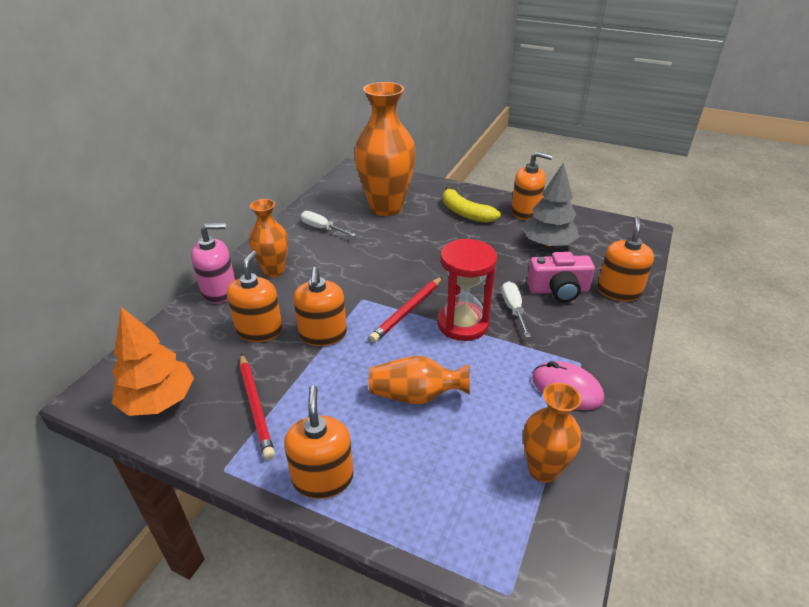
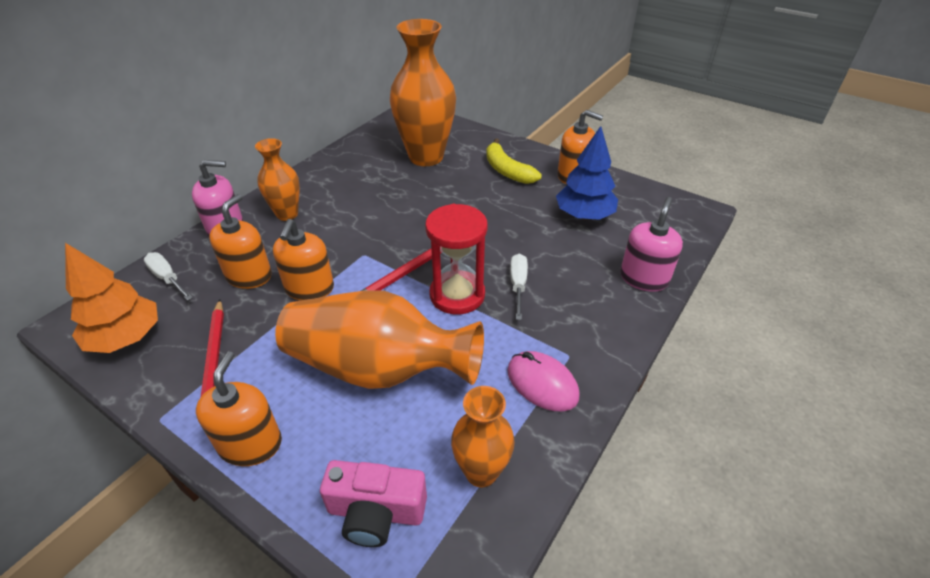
camera: 10 degrees right, 5 degrees up
(322, 228) = (351, 173): white screwdriver -> white screwdriver (167, 278)
(416, 395) = (378, 368): orange vase -> orange vase, size x1.84
(548, 244) = (584, 215): grey tree -> blue tree
(558, 290) = (576, 269): pink camera -> pink camera (376, 512)
(619, 291) = (644, 278): orange soap dispenser -> pink soap dispenser

